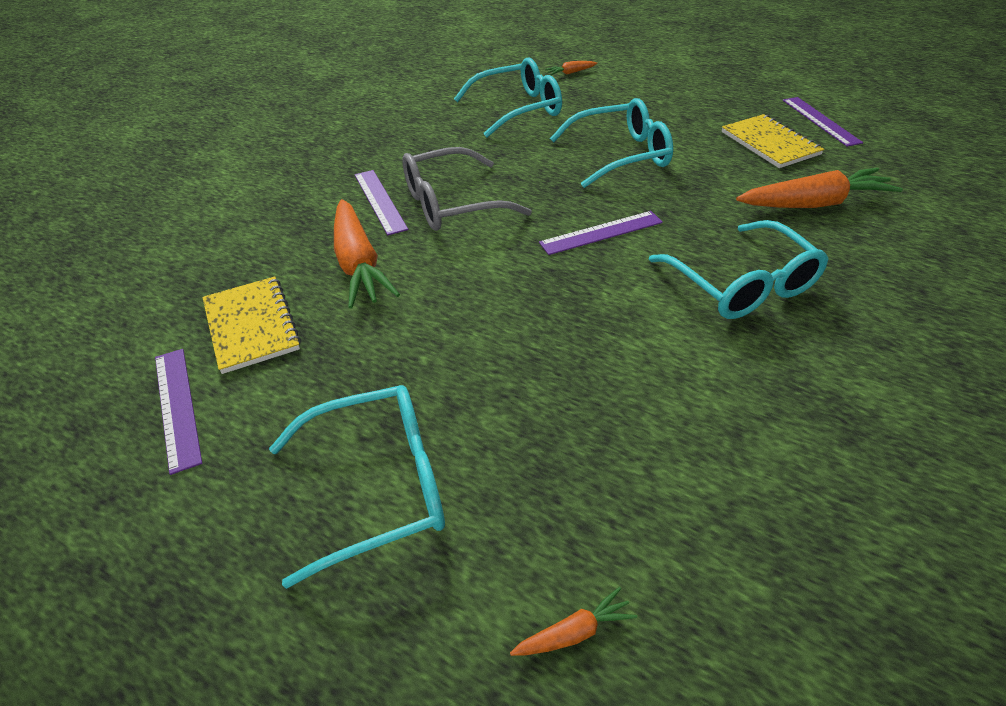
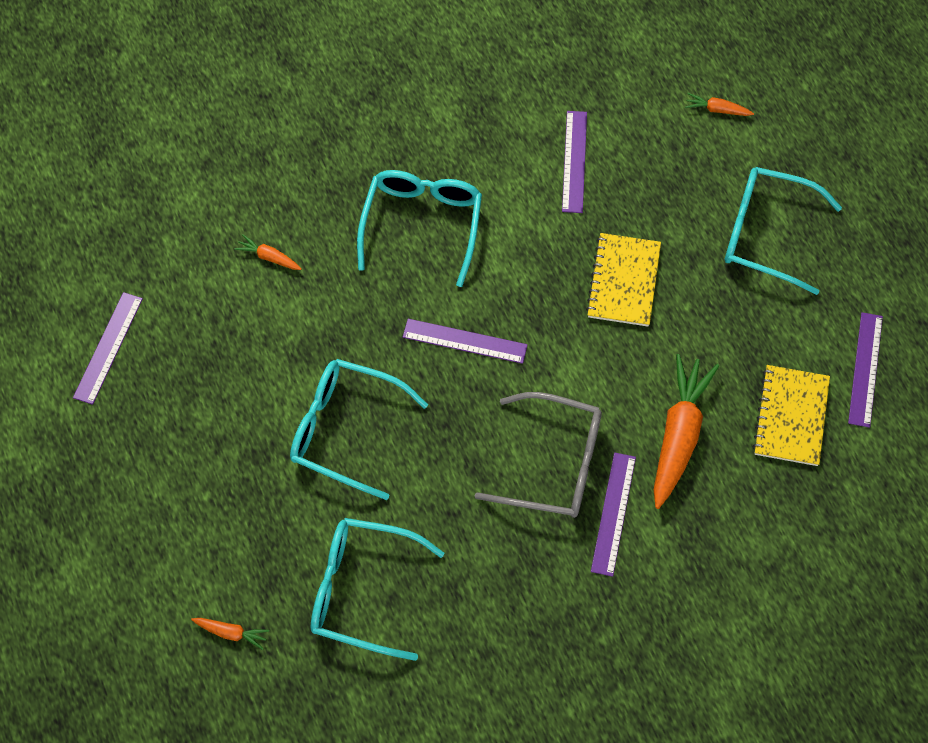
camera: 145 degrees left, 20 degrees up
(680, 427) = (574, 161): none -> purple ruler
(770, 143) = (198, 350): yellow notebook -> yellow notebook (623, 281)
(814, 204) = (269, 257): orange carrot -> orange carrot, size x0.45

